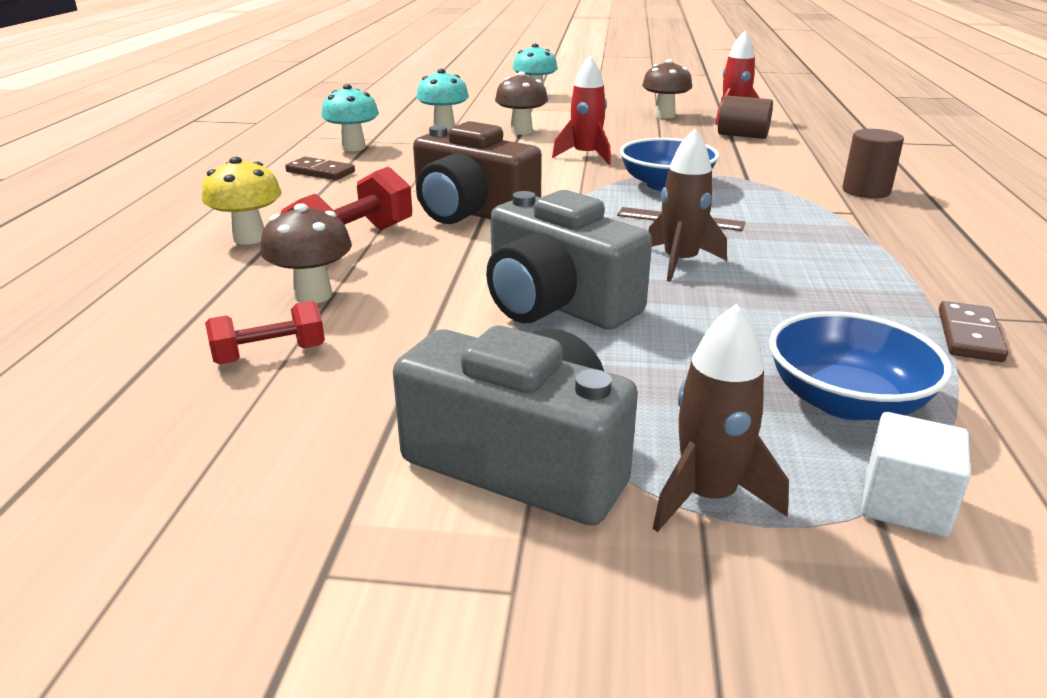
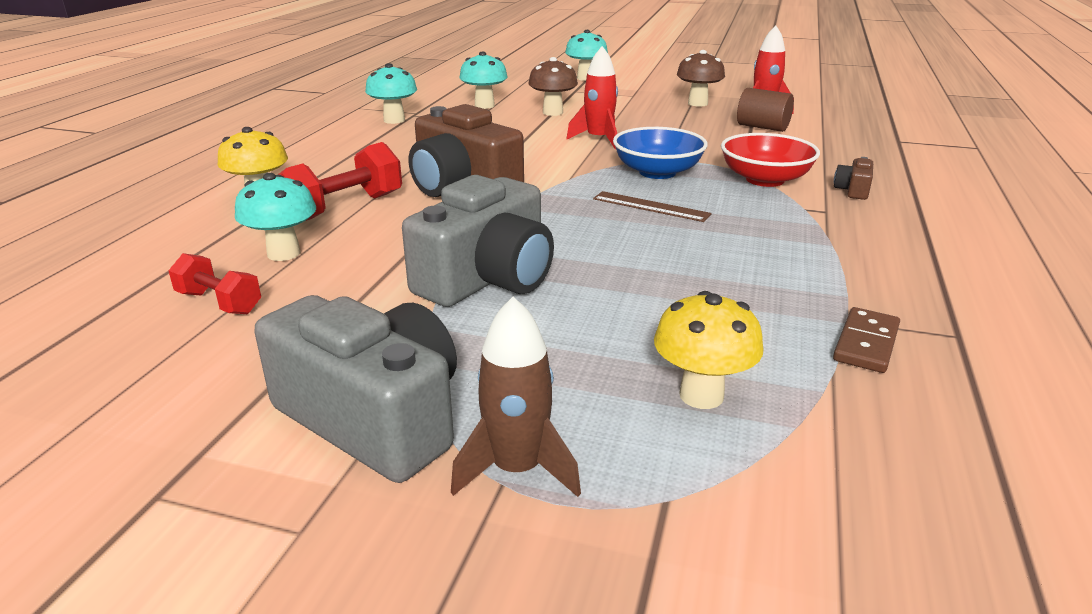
camera: 10 degrees right, 0 degrees up
(270, 354) = (219, 303): red dumbbell -> red dumbbell turned 45 degrees clockwise
(313, 295) = (284, 253): brown mushroom -> turquoise mushroom
(320, 172) = (353, 141): brown domino -> none
(556, 304) = (488, 278): grey camera -> grey camera turned 105 degrees counterclockwise
(680, 262) = (625, 248): brown rocket -> none
(776, 186) = (765, 179): none -> red bowl
(846, 401) = (701, 395): blue bowl -> yellow mushroom
(866, 191) = (853, 190): brown cylinder -> brown camera
(905, 504) = (696, 498): white cube -> none

